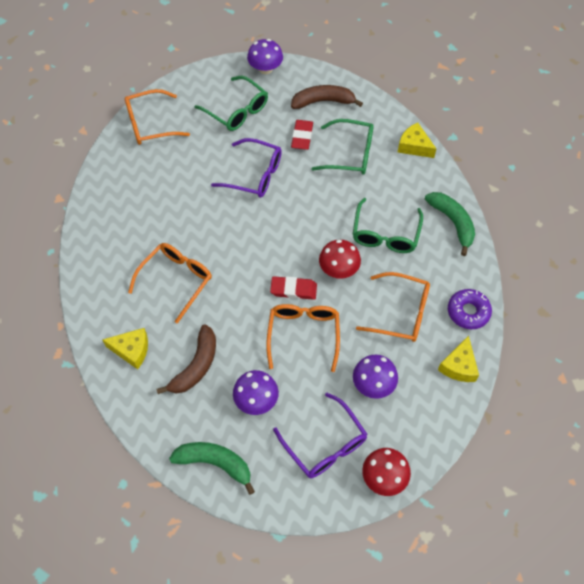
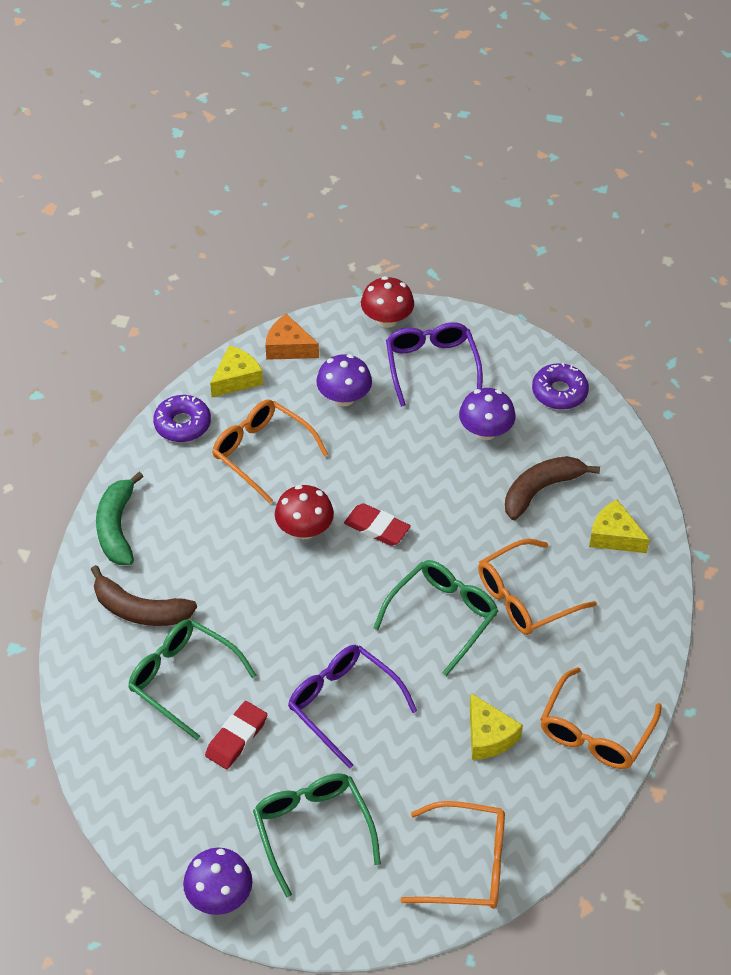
camera: 155 degrees left, 10 degrees down
(215, 463) = (559, 392): green banana -> purple donut
(303, 334) = (394, 474): orange glasses -> orange glasses (595, 732)
(323, 101) = (164, 786): brown banana -> brown banana (140, 610)
(385, 234) = (215, 548): green glasses -> green glasses (443, 616)
(414, 146) = (83, 652): yellow cheese -> yellow cheese (488, 736)
(441, 412) = (288, 347): none -> orange cheese

